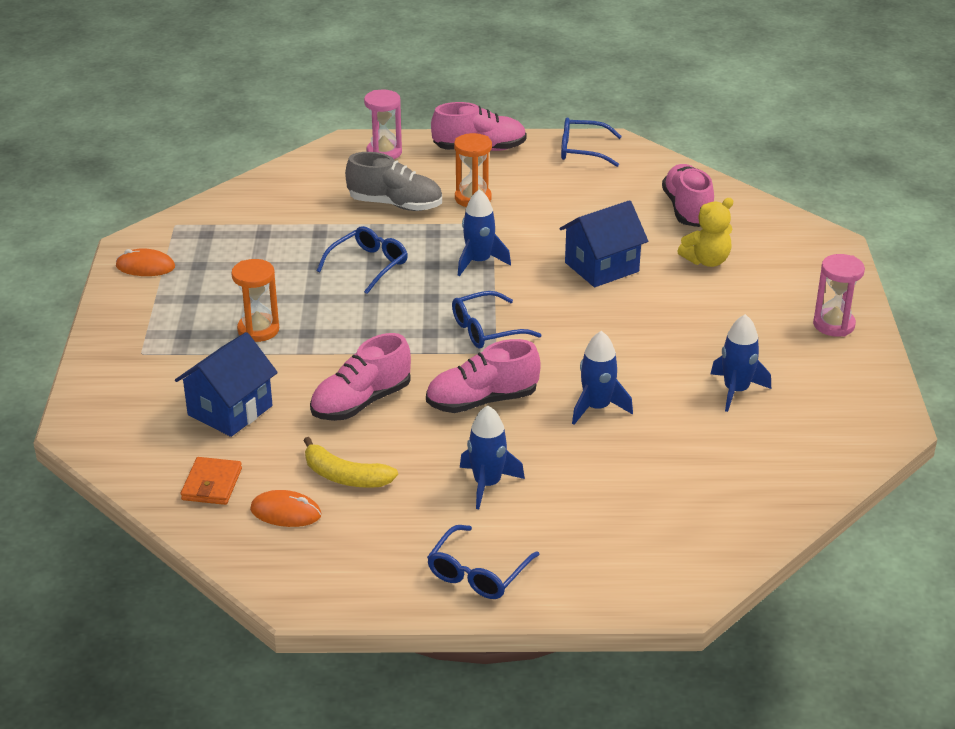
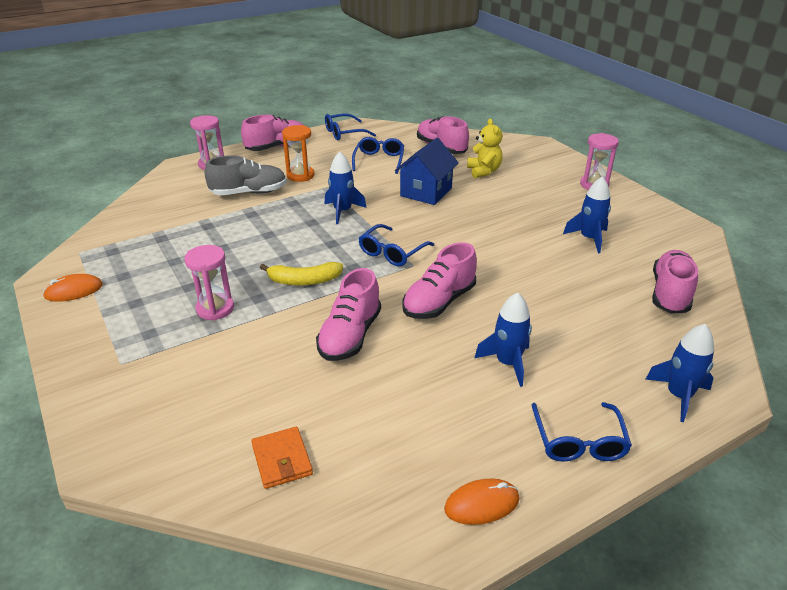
camera: 30 degrees left, 0 degrees up
(230, 410) = (244, 383): blue house -> none
(258, 330) = (215, 309): orange hourglass -> pink hourglass
(286, 512) = (372, 457): orange mouse -> orange mouse (481, 504)
(345, 476) = (393, 402): yellow banana -> yellow banana (304, 281)
(368, 265) = (264, 236): blue glasses -> blue glasses (379, 160)
(597, 408) = (520, 279): blue rocket -> blue rocket (678, 396)
(707, 261) = (484, 171): yellow teddy bear -> yellow teddy bear turned 45 degrees counterclockwise
(751, 484) = (670, 294): none -> pink shoe

